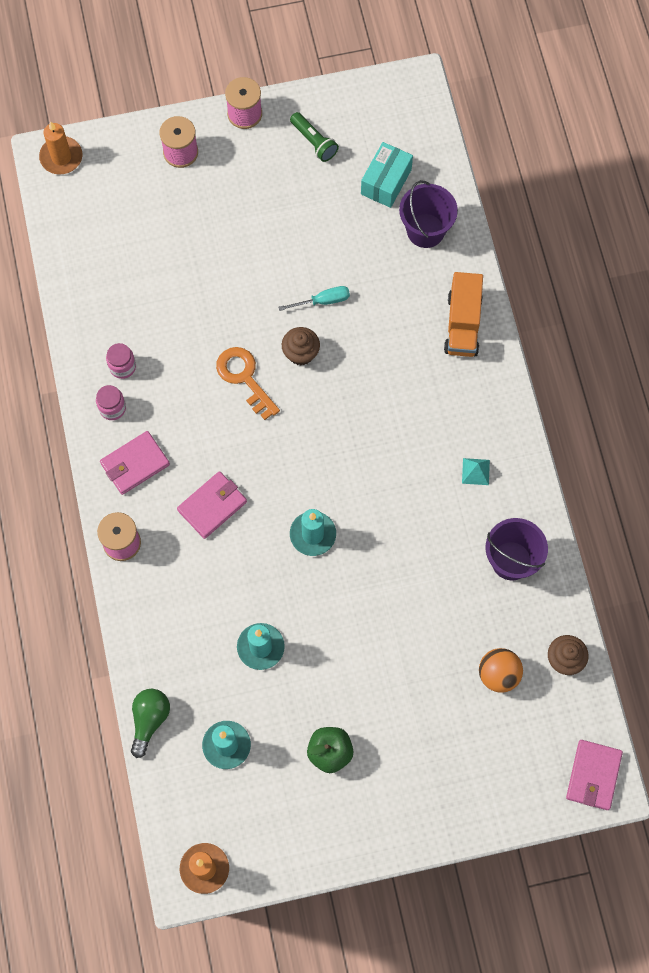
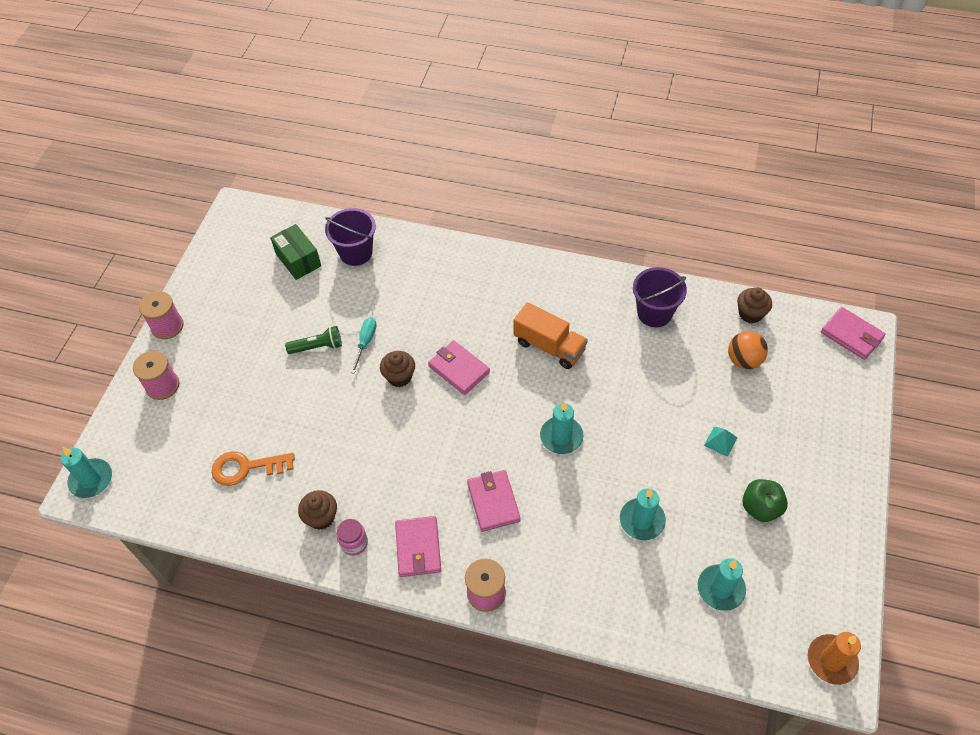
camera: 60 degrees left, 15 degrees down
(61, 157) = (91, 479): orange candle -> turquoise candle
(122, 367) = (321, 517): pink jar -> brown cupcake
(149, 720) = (669, 645): green light bulb -> none
(244, 378) = (394, 426): orange key -> orange key (246, 468)
(314, 142) = (229, 291): green flashlight -> green flashlight (317, 347)
(338, 403) = (459, 369): none -> pink wallet
(386, 182) = (298, 260): turquoise box -> green box
(462, 324) = (446, 262): orange truck -> orange truck (549, 346)
(475, 471) = (570, 304): turquoise pyramid -> turquoise pyramid (720, 441)

